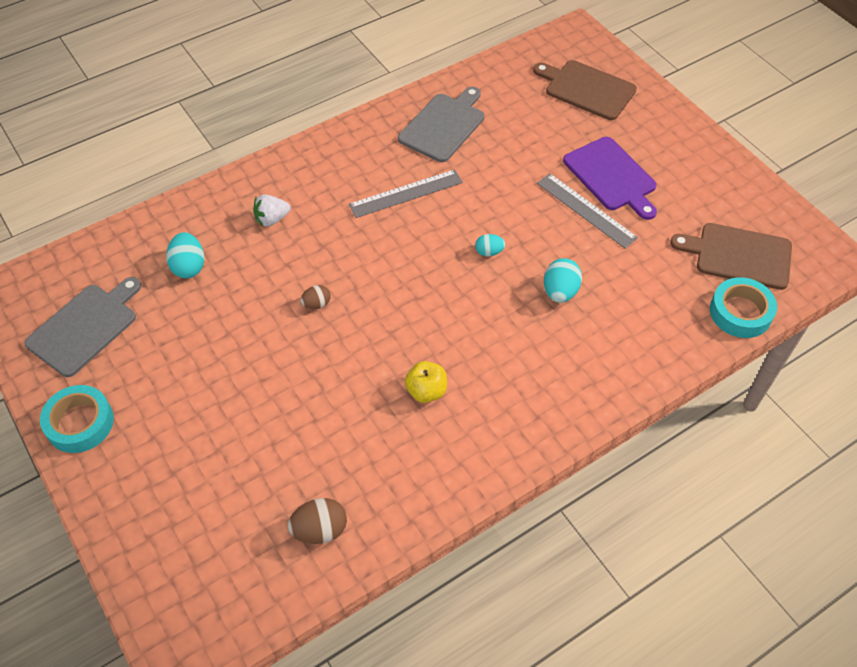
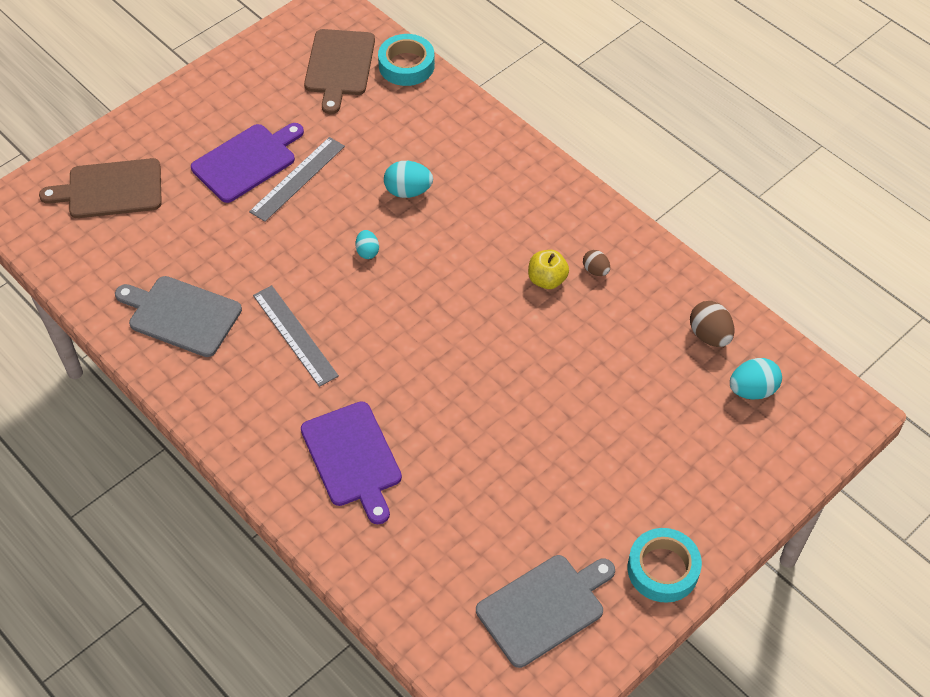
camera: 100 degrees left, 0 degrees up
(85, 327) = (544, 607): grey cutting board -> grey cutting board turned 120 degrees clockwise
(189, 267) = (437, 525): turquoise egg -> turquoise egg (752, 390)
(272, 219) = (353, 458): white strawberry -> purple cutting board
(316, 304) = (465, 388): brown egg -> brown egg (595, 270)
(587, 89) = (110, 189): brown cutting board -> brown cutting board turned 60 degrees clockwise

